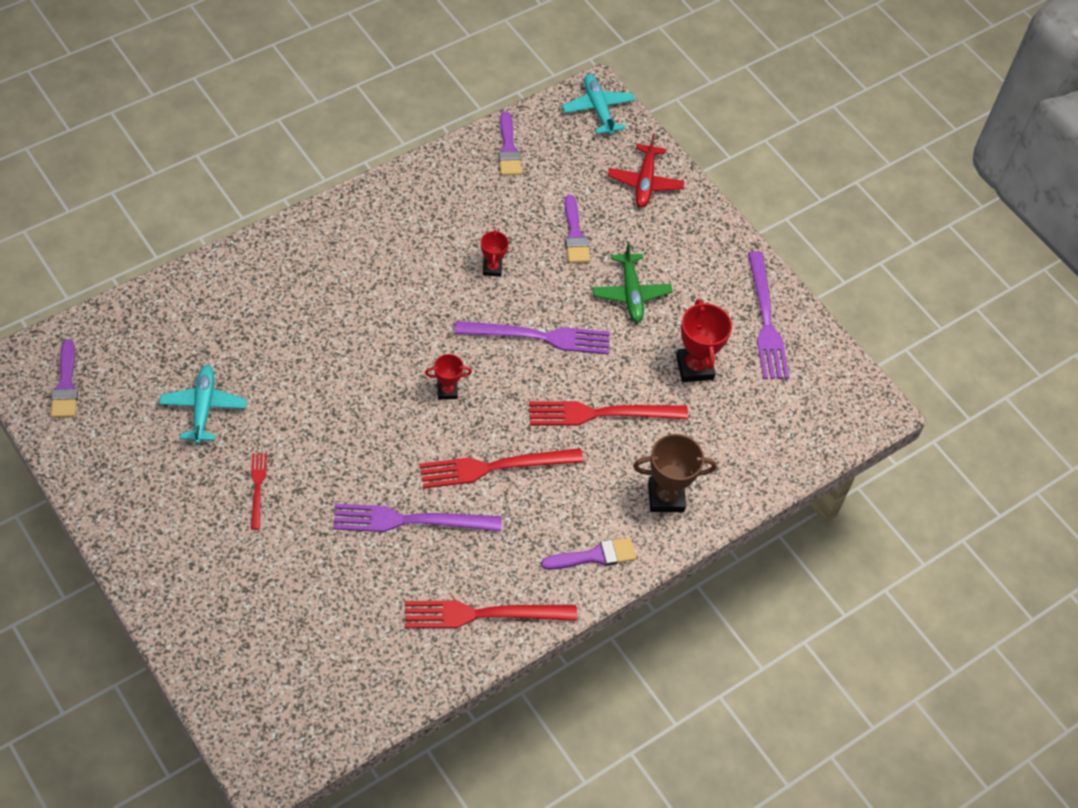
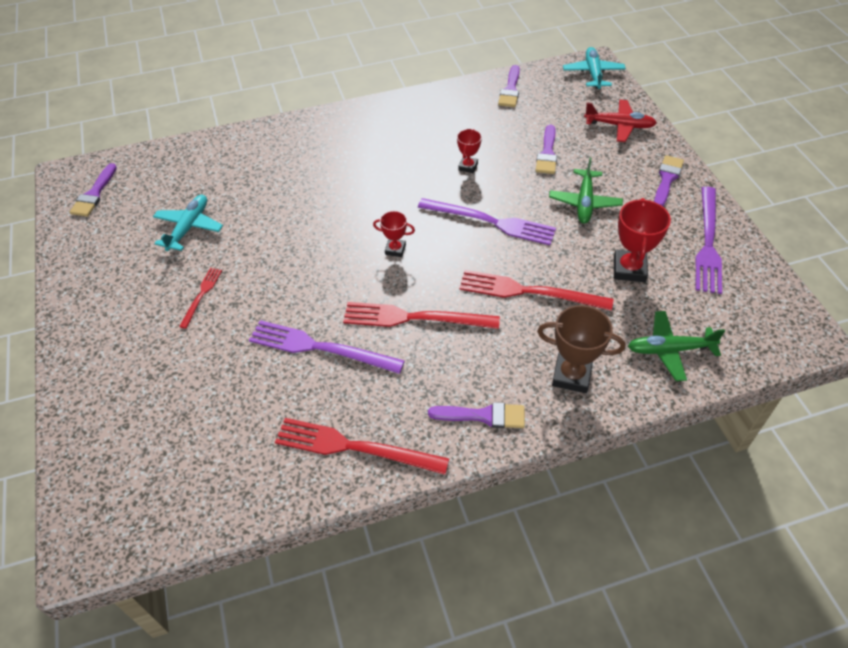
camera: 25 degrees right, 5 degrees down
(645, 182) = (619, 126): red plane -> red plane turned 105 degrees counterclockwise
(710, 248) = (667, 179): none -> purple brush
(751, 450) = (669, 350): none -> green plane

